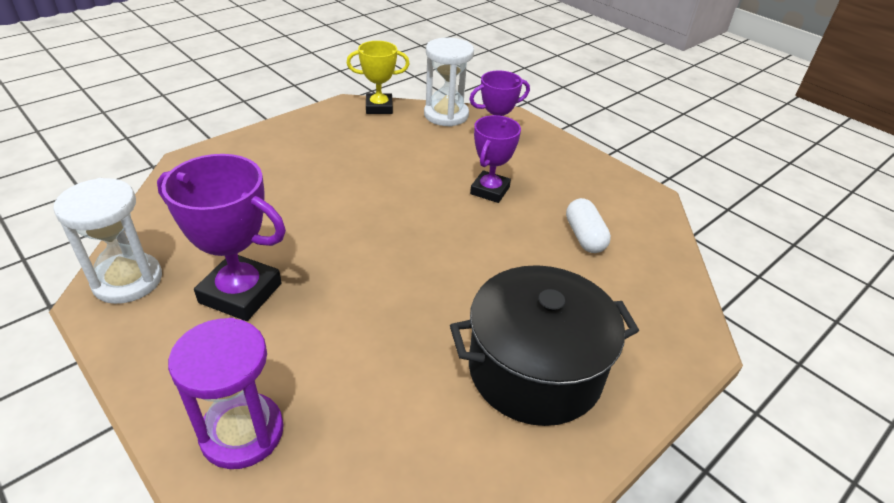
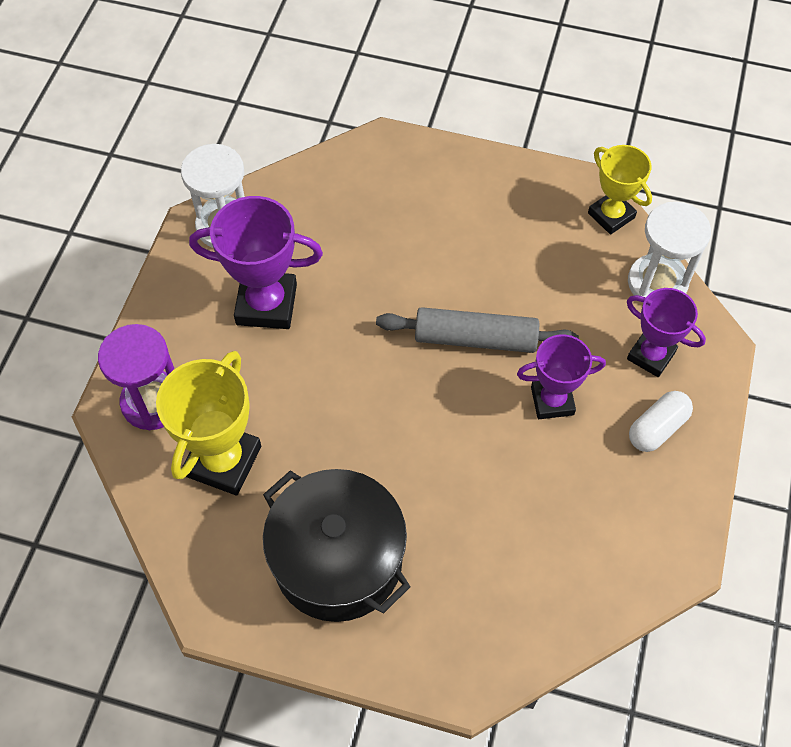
camera: 60 degrees right, 20 degrees up
(240, 293) = (266, 304): purple trophy -> purple trophy turned 75 degrees counterclockwise
(366, 405) = (223, 461): none -> yellow trophy
(406, 199) = (475, 339): none -> grey rolling pin
(584, 236) = (548, 522): white capsule -> white capsule (657, 428)

